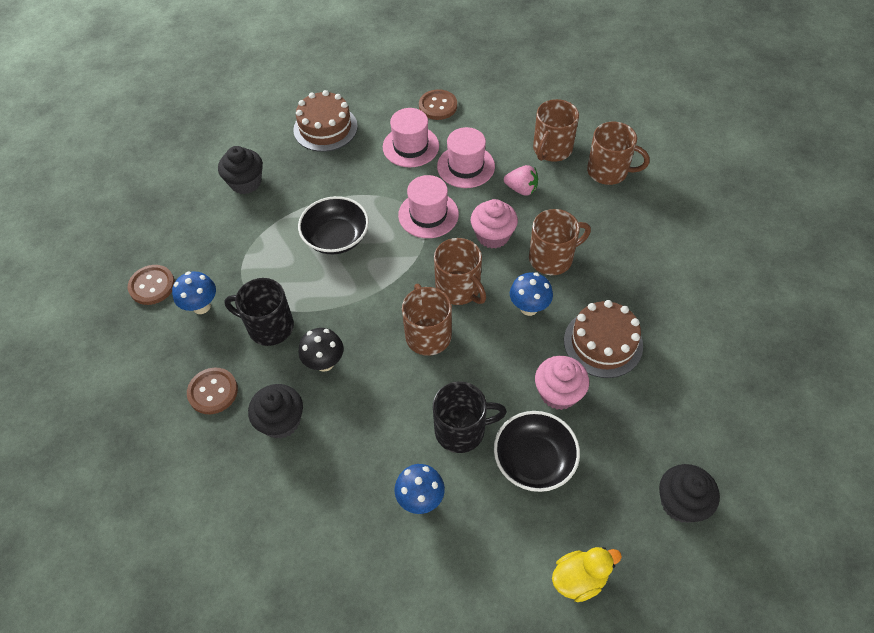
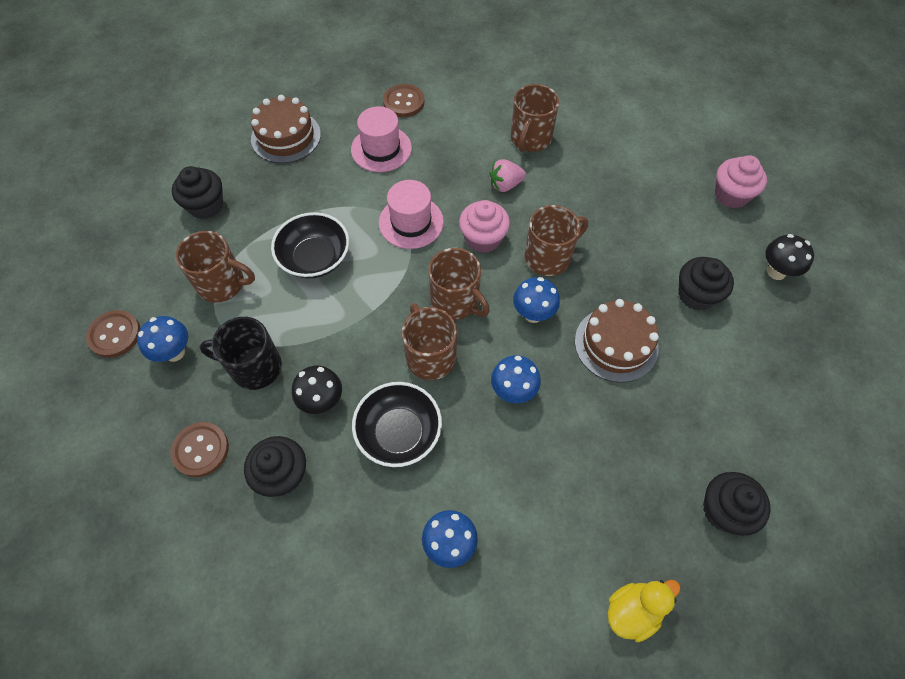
camera: 10 degrees left, 5 degrees up
(461, 430) = (482, 459): black mug -> none
(465, 166) = (443, 165): pink hat -> none
(499, 374) = (513, 391): none -> blue mushroom
(521, 189) = (505, 185): pink strawberry -> pink strawberry turned 150 degrees clockwise
(534, 460) = (564, 483): black bowl -> black bowl (399, 432)
(558, 393) = (578, 405): pink cupcake -> pink cupcake (731, 195)
(608, 171) = (592, 157): brown mug -> brown mug (222, 284)
(688, 307) = (696, 295): none -> black cupcake
(770, 294) = (776, 272): none -> black mushroom

